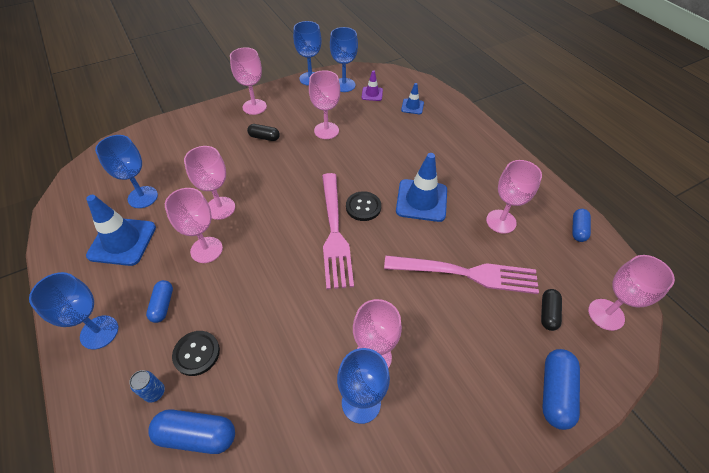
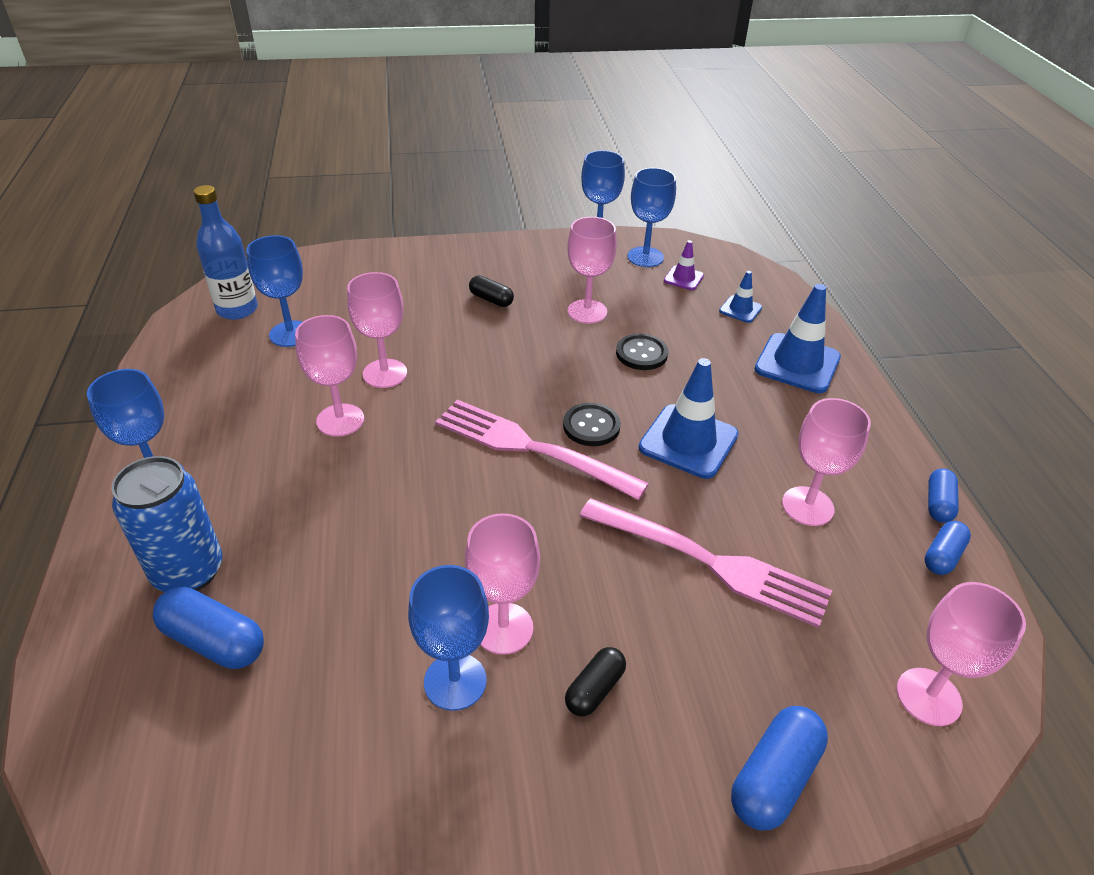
camera: 20 degrees right, 10 degrees down
(96, 189) = (237, 309): none -> blue bottle
(122, 241) = (239, 380): blue traffic cone -> blue traffic cone (797, 363)
(155, 392) = (188, 571): blue can -> blue can, size x2.30
(163, 305) = (251, 471): blue capsule -> blue capsule (938, 504)
(196, 353) = (263, 542): black button -> black button (641, 353)
(254, 107) = (497, 257): pink goblet -> none
(334, 232) = (530, 448): pink fork -> pink fork turned 105 degrees clockwise
(548, 313) = (822, 661): black capsule -> black capsule (595, 689)

